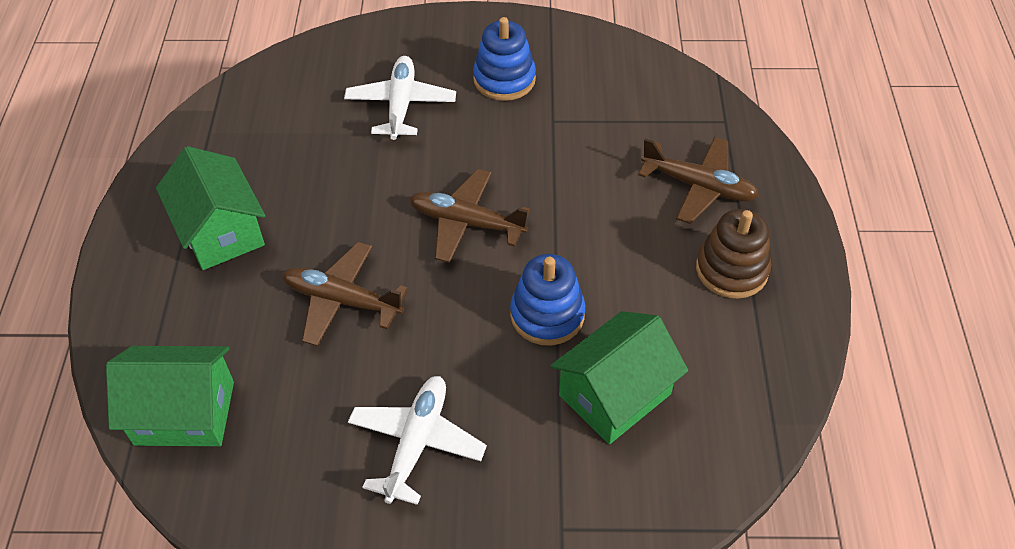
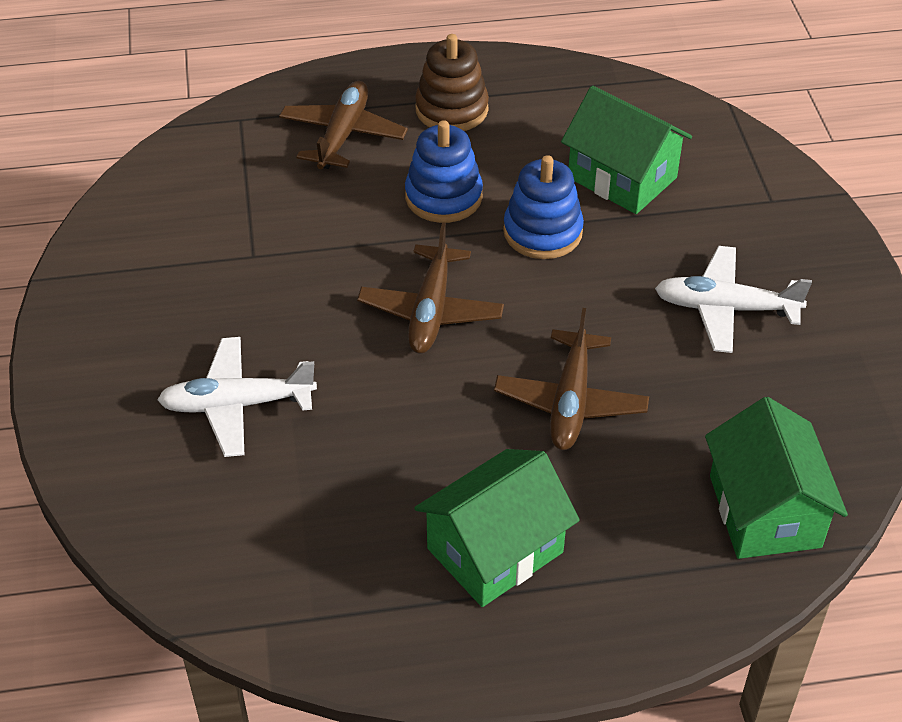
camera: 100 degrees left, 5 degrees down
(504, 79) = (180, 308): blue stacking toy -> blue stacking toy (443, 197)

